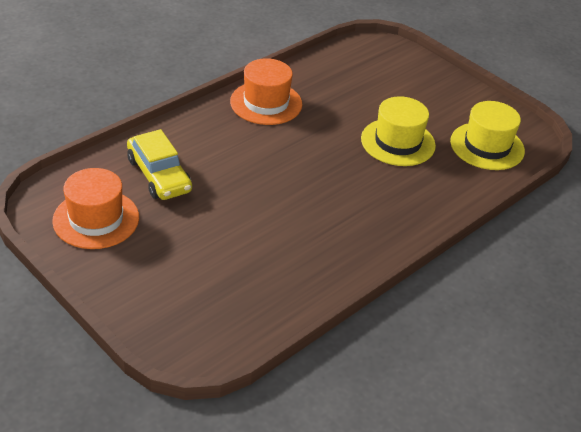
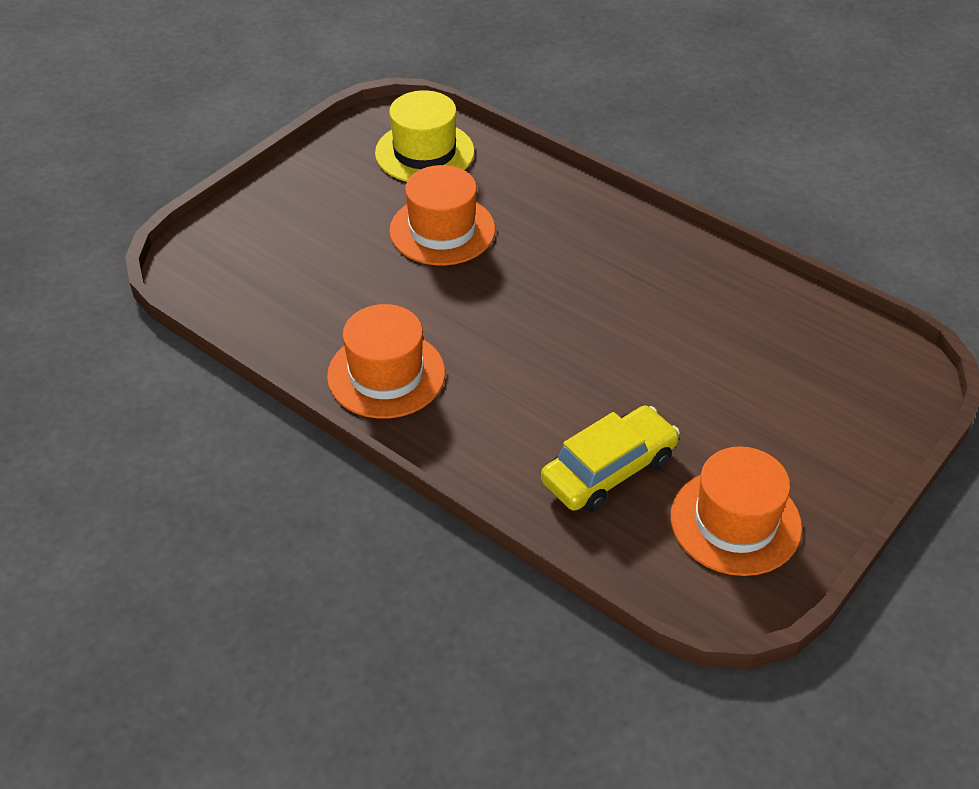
camera: 95 degrees left, 5 degrees up
(398, 142) = (442, 230): yellow hat -> orange hat

